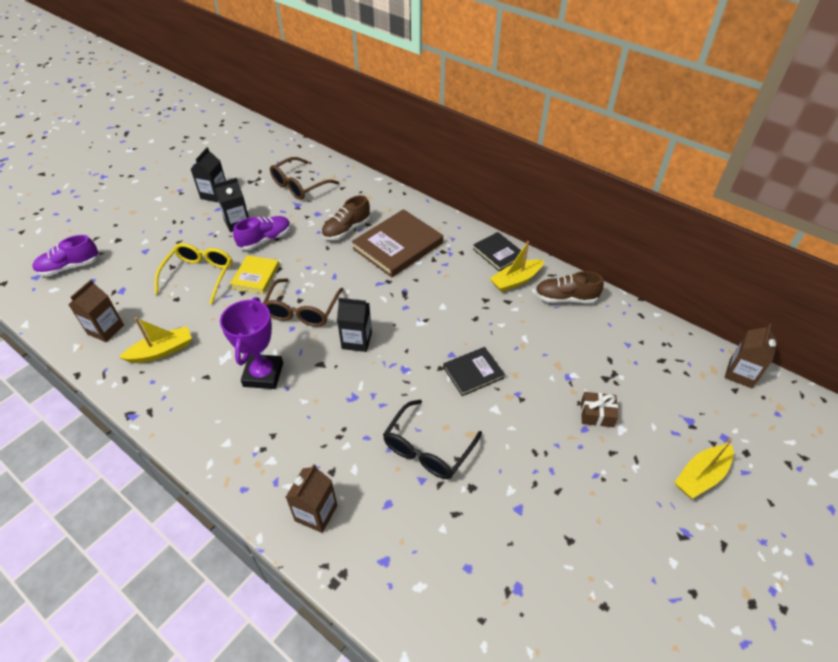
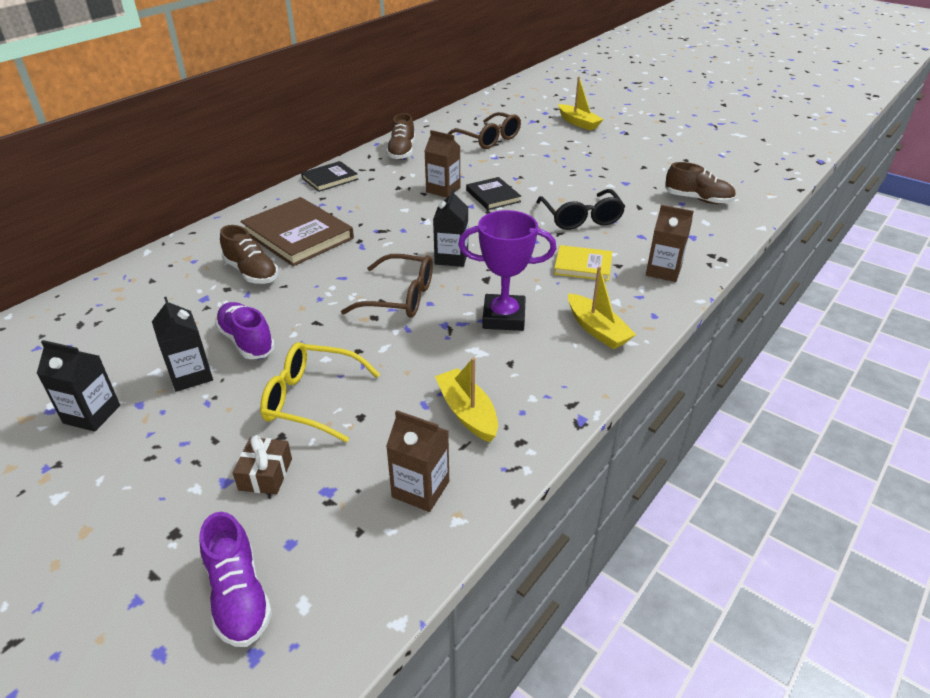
camera: 90 degrees left, 10 degrees down
(255, 276) = (326, 342): yellow book -> yellow book (583, 266)
(299, 186) = (122, 320): brown glasses -> brown glasses (489, 139)
(427, 449) = (581, 218): black glasses -> black glasses turned 45 degrees clockwise
(479, 592) = (698, 199): none -> brown shoe
(516, 280) = (373, 172): yellow boat -> yellow boat (597, 330)
(597, 414) = (532, 150): brown gift -> brown gift (265, 474)
(740, 374) = (487, 101): brown carton -> brown carton (443, 190)

